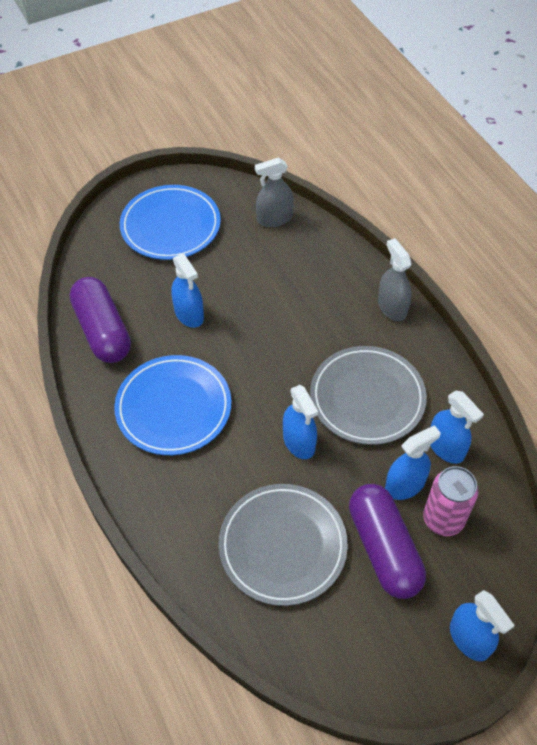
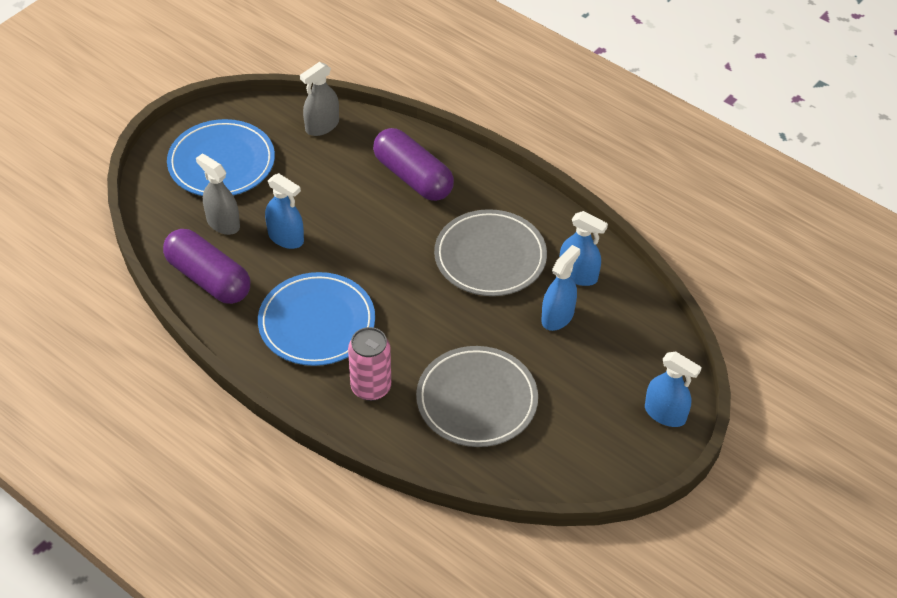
camera: 25 degrees left, 5 degrees down
(299, 442) = (448, 313): blue spray bottle -> none
(384, 548) = (563, 372): purple capsule -> purple capsule (413, 177)
(392, 307) = (474, 173): grey spray bottle -> grey spray bottle (223, 223)
(443, 519) = (602, 332): pink can -> pink can (371, 387)

